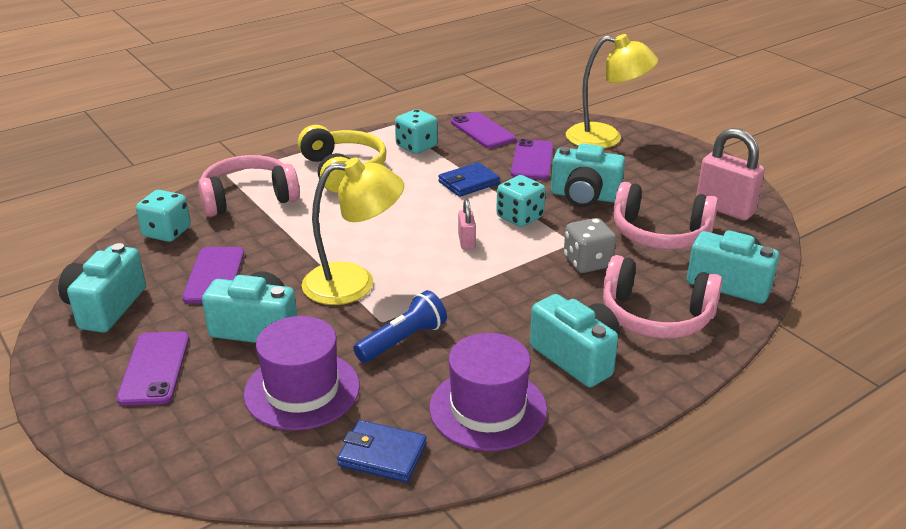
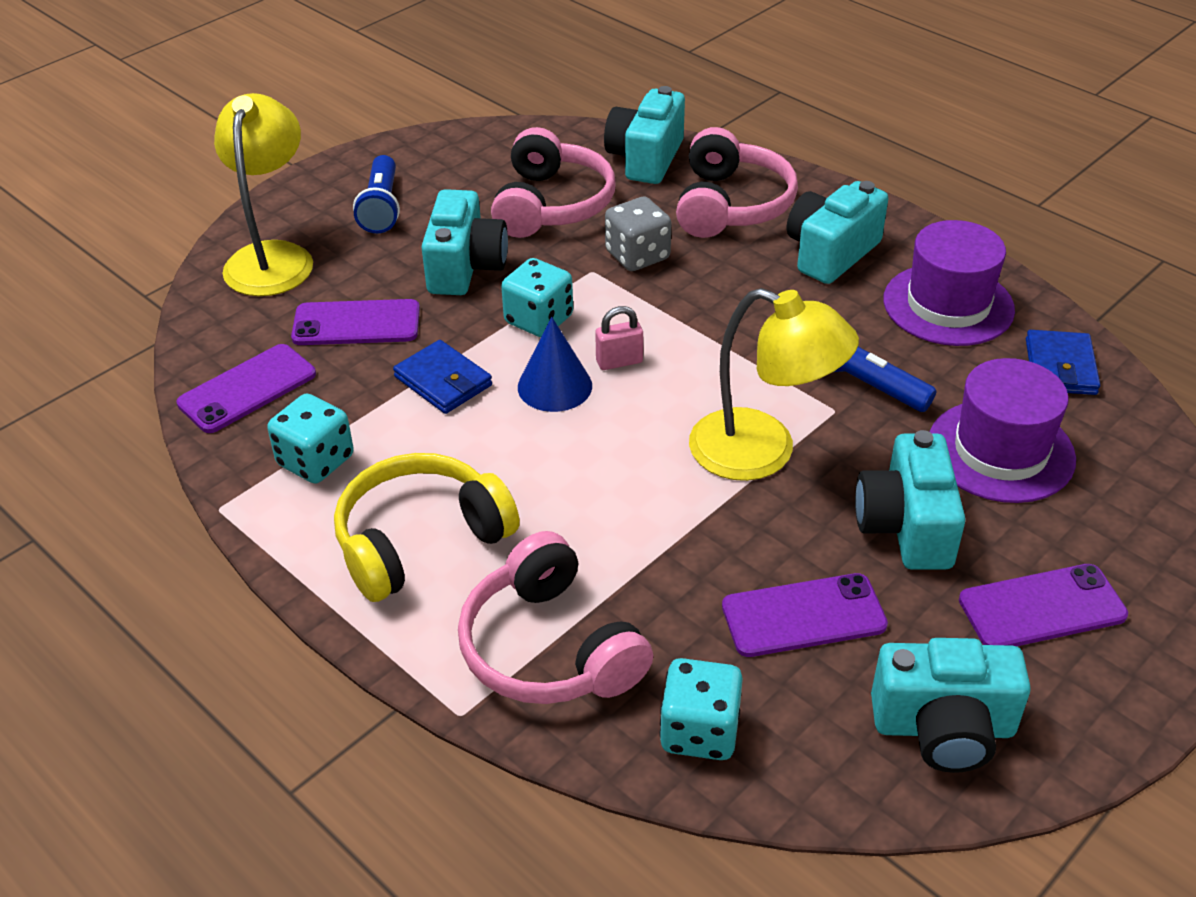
camera: 100 degrees left, 10 degrees up
(354, 283) = (763, 452): yellow lamp -> yellow lamp turned 135 degrees clockwise
(450, 217) = (554, 386): none -> blue cone
(659, 172) = (381, 207): none -> blue flashlight
(725, 209) = (476, 159): pink padlock -> none

